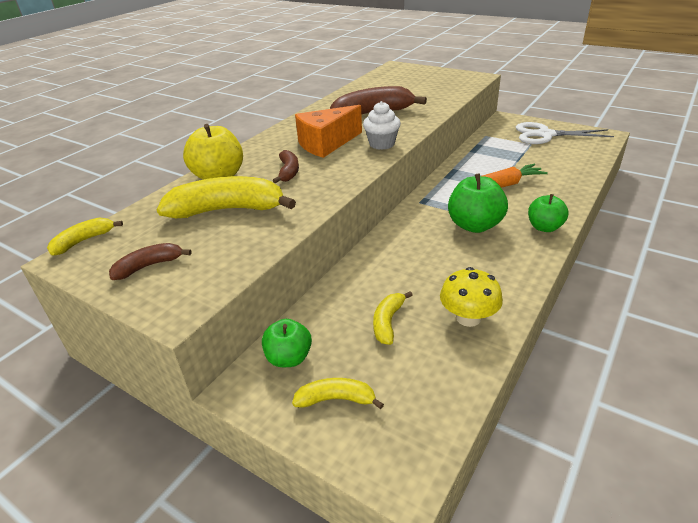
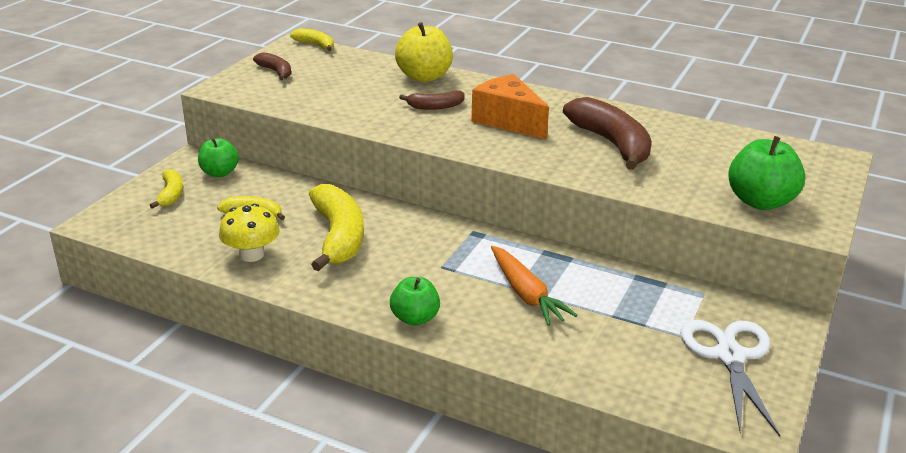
camera: 80 degrees right, 5 degrees down
(228, 210) = (358, 88): yellow banana -> yellow banana (338, 237)
(382, 144) = (511, 152): white cupcake -> none
(474, 225) = (418, 267): green apple -> green apple (760, 202)

